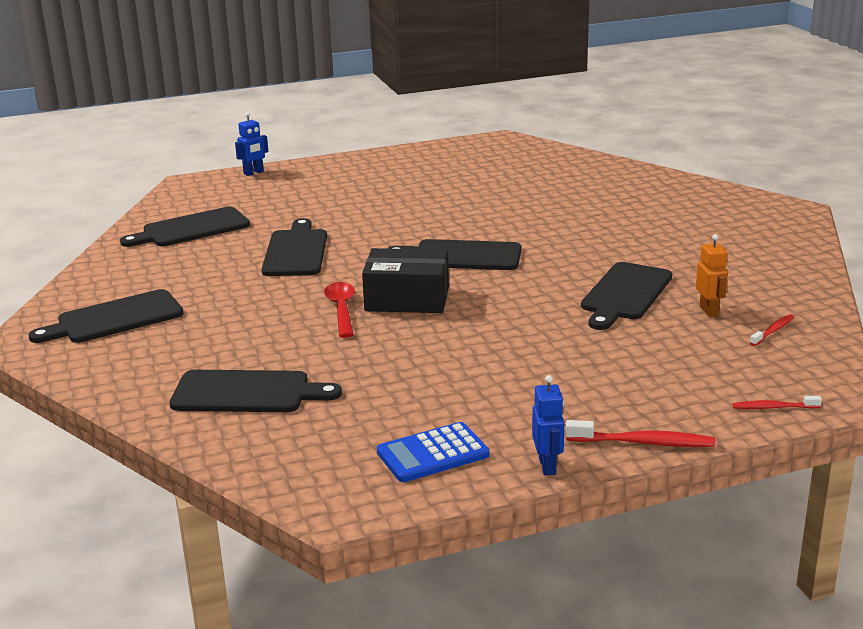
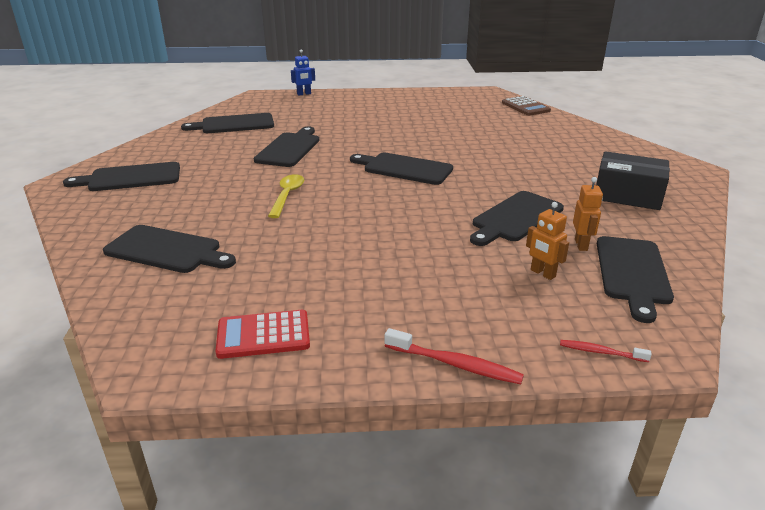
camera: 15 degrees right, 5 degrees up
(341, 309) = (287, 196): red spoon -> yellow spoon
(407, 299) = (341, 195): black box -> black box (627, 195)
(432, 453) = (263, 335): blue calculator -> red calculator
(547, 466) = (353, 370): blue robot -> none
(562, 155) = (525, 107): none -> brown calculator
(684, 346) = (542, 273): none -> orange robot
(773, 331) = (633, 273): red toothbrush -> black cutting board

